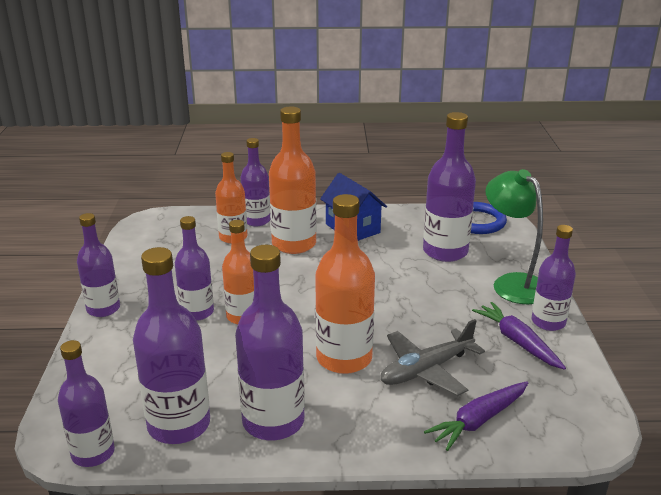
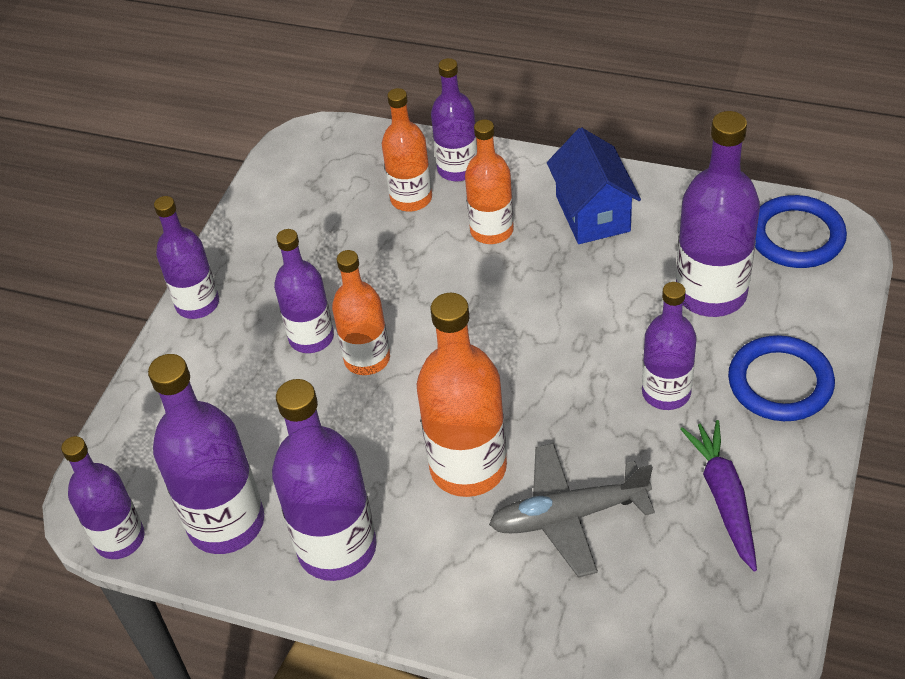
camera: 25 degrees right, 20 degrees up
(294, 244) = (491, 230): orange bottle -> orange bottle, size x0.65
(478, 421) = (595, 619): purple carrot -> none
(512, 283) = (780, 382): green lamp -> blue ring
(548, 322) = (791, 472): purple bottle -> purple bottle (666, 392)

